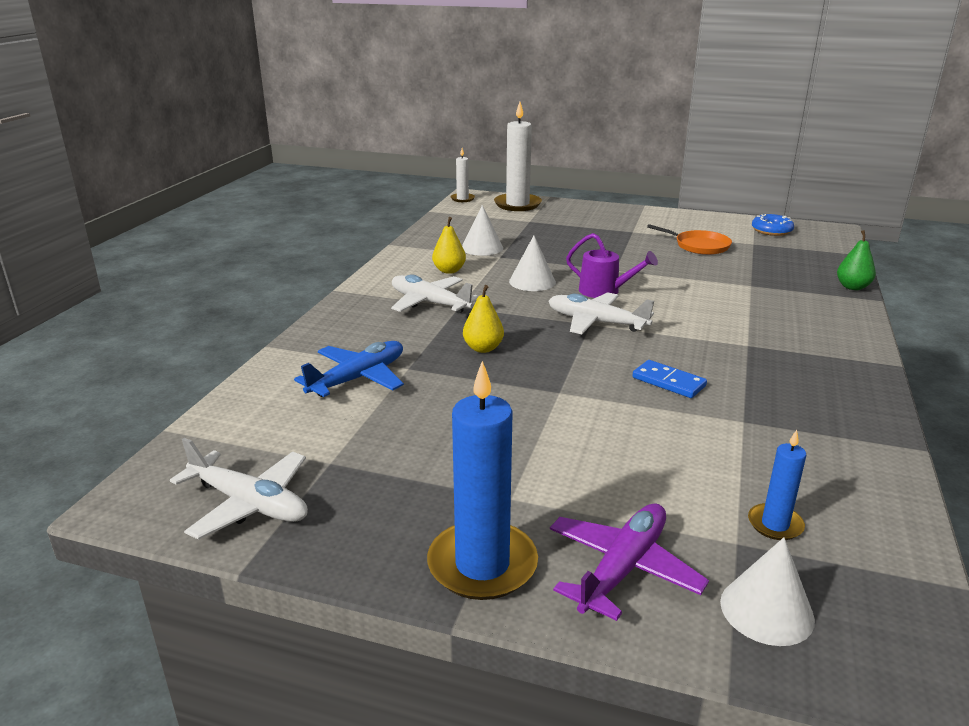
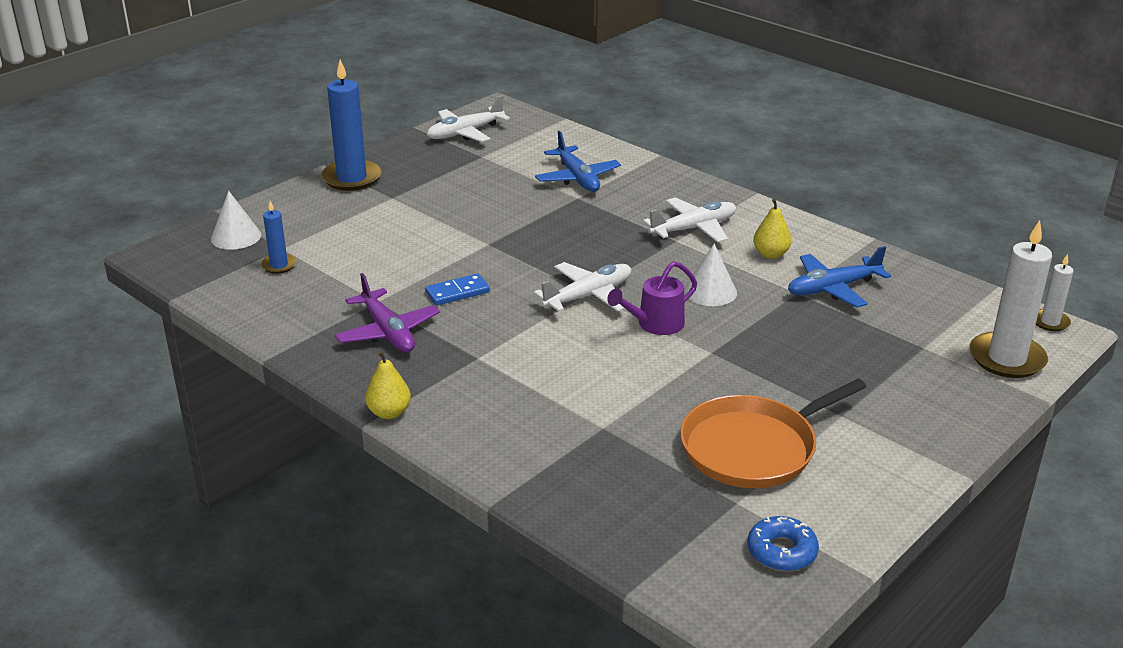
camera: 115 degrees right, 5 degrees up
(482, 248) = (833, 288): white cone -> blue plane
(483, 348) = (583, 232): yellow pear -> yellow pear (389, 412)
(623, 568) = (305, 211): purple plane -> purple plane (388, 332)
(699, 246) = (753, 448): orange pan -> orange pan, size x1.66
(852, 287) = (540, 505): green pear -> none

